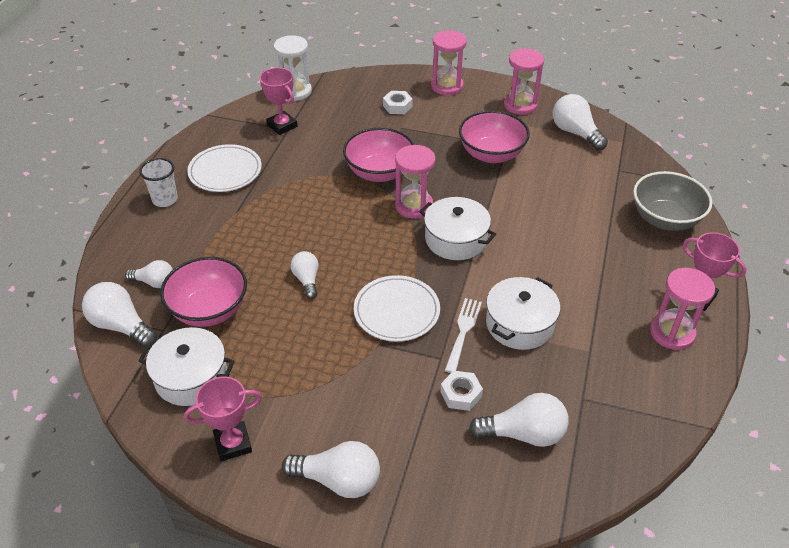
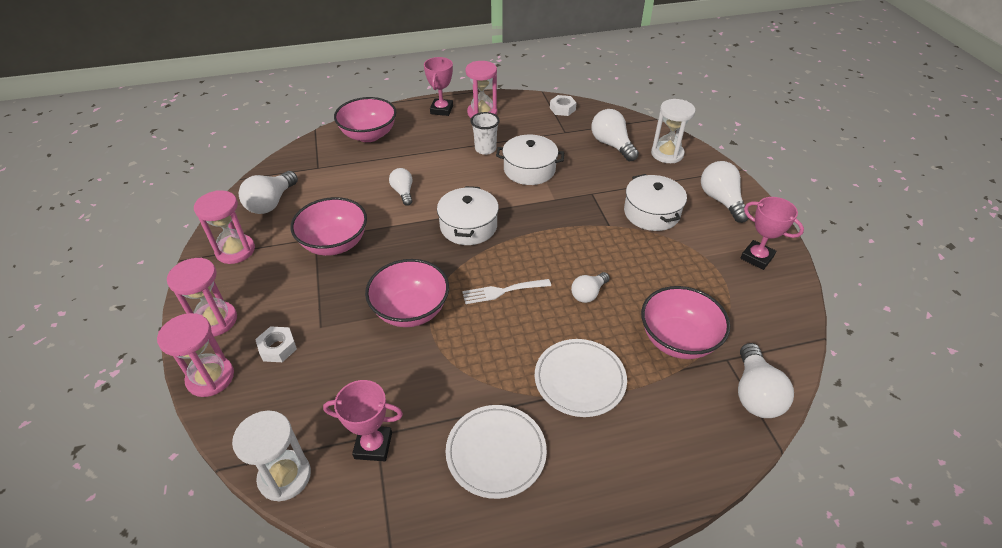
camera: 120 degrees left, 0 degrees up
(154, 282) = (691, 404): white light bulb -> white light bulb (403, 192)
(165, 200) = (585, 483): white cup -> white cup (485, 149)
(191, 377) = (741, 311): white pot -> white pot (651, 213)
(282, 126) = (373, 445): pink trophy -> pink trophy turned 75 degrees clockwise
(396, 311) = (572, 229): white plate -> white plate (580, 379)
(414, 206) = (444, 266): pink hourglass -> pink hourglass (210, 378)
(461, 394) = (610, 175): white nut -> white nut (562, 109)
(463, 331) = (559, 191): white fork -> white fork (502, 291)
(467, 487) = (667, 154): none -> white hourglass
(665, 219) = (369, 135): grey bowl -> pink bowl

